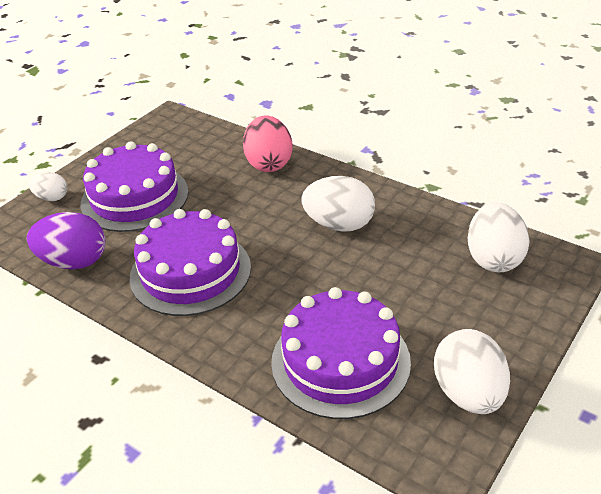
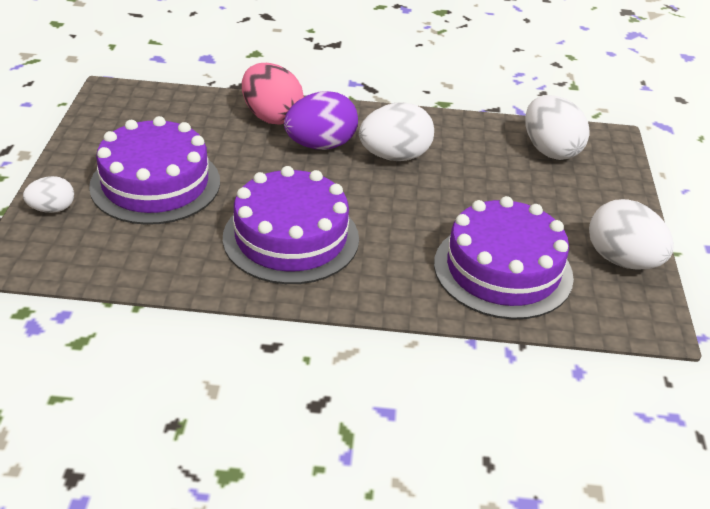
camera: 35 degrees left, 0 degrees up
(74, 262) = (151, 265): purple egg -> purple egg (320, 145)

